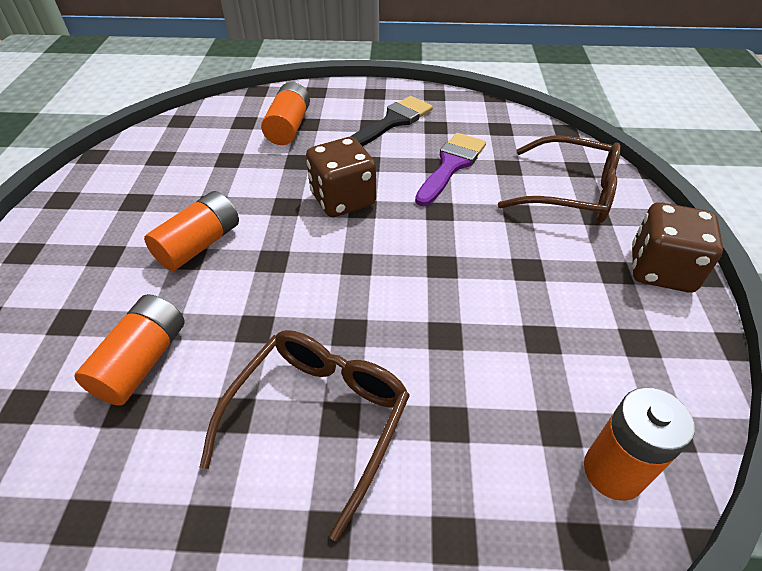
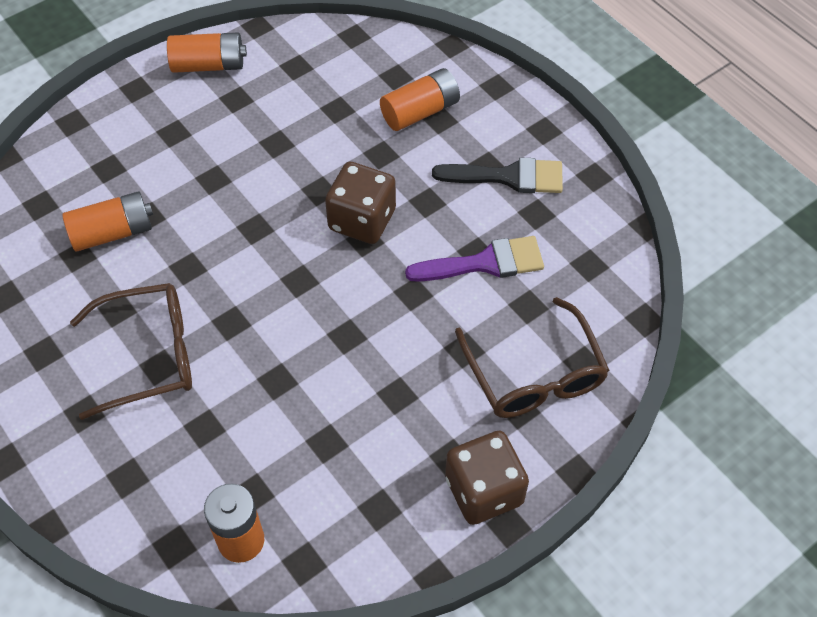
camera: 50 degrees right, 10 degrees up
(199, 244) = (230, 174): orange battery -> orange battery (209, 65)

